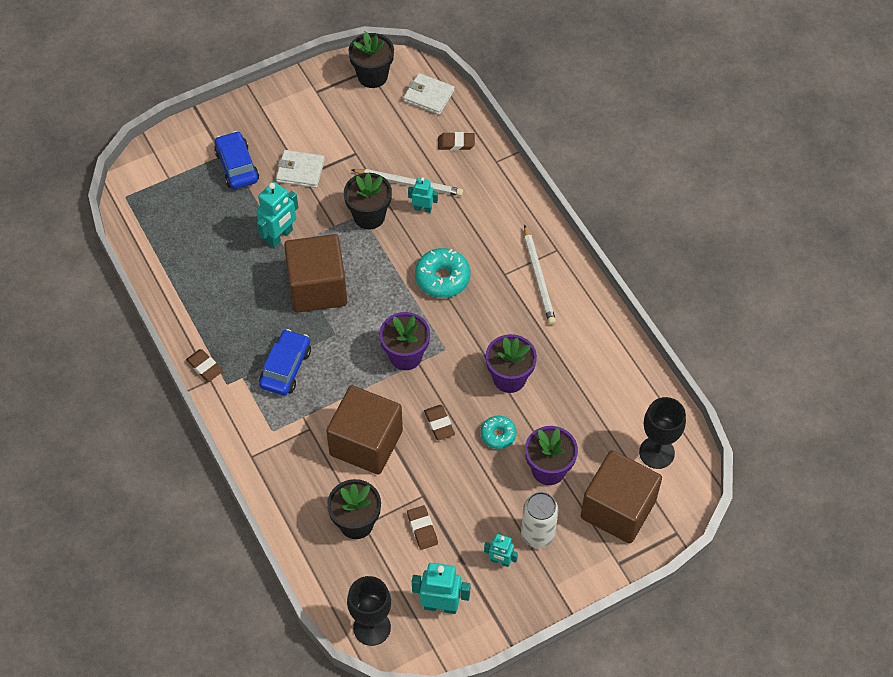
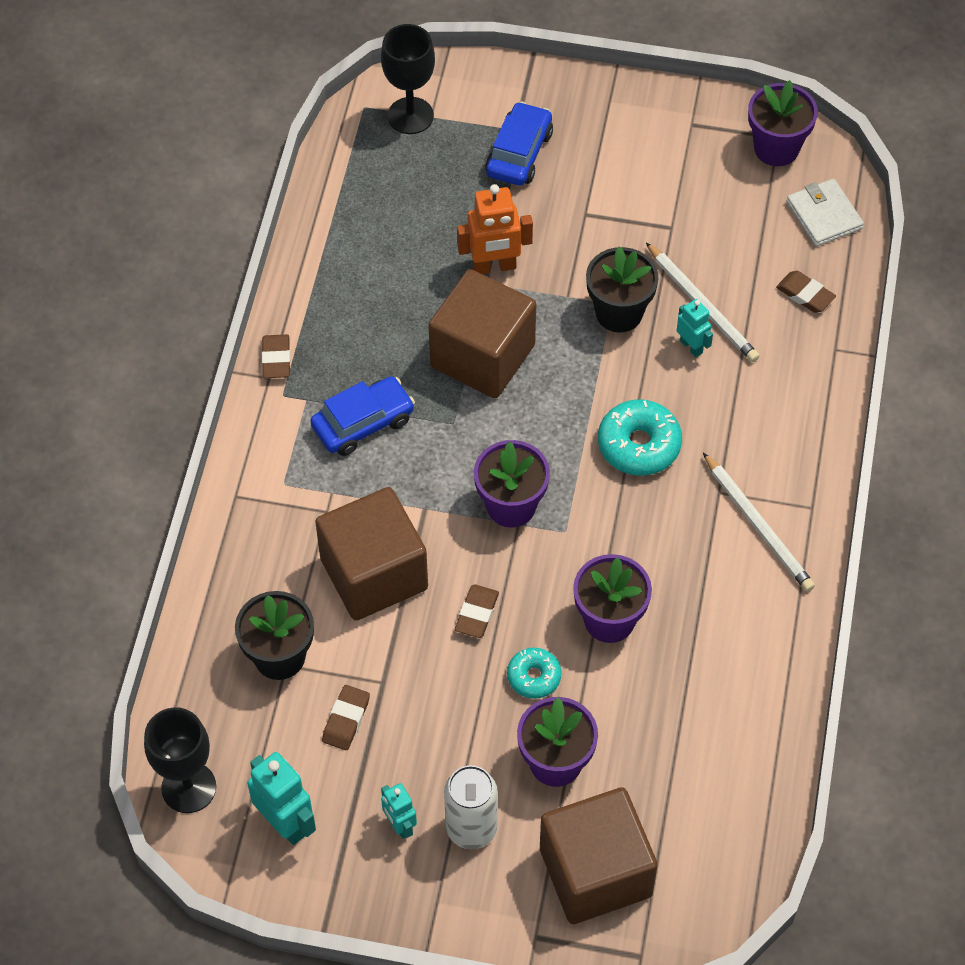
camera: 40 degrees right, 0 degrees up
(280, 236) = (494, 267): turquoise robot -> orange robot
(300, 170) = (587, 206): white wallet -> none
(372, 76) = (776, 148): black flower pot -> purple flower pot
(538, 277) = (758, 525): white pencil -> white pencil turned 60 degrees counterclockwise
(656, 452) = (707, 841): black goblet -> black goblet (410, 116)

